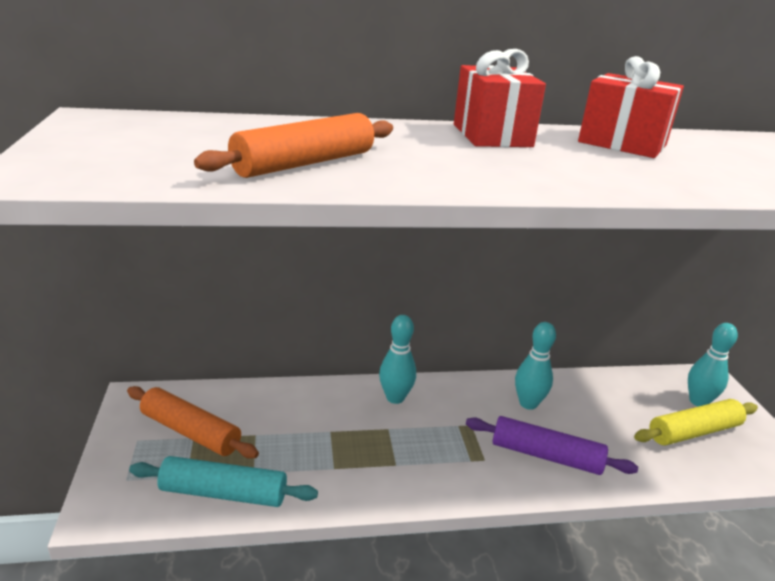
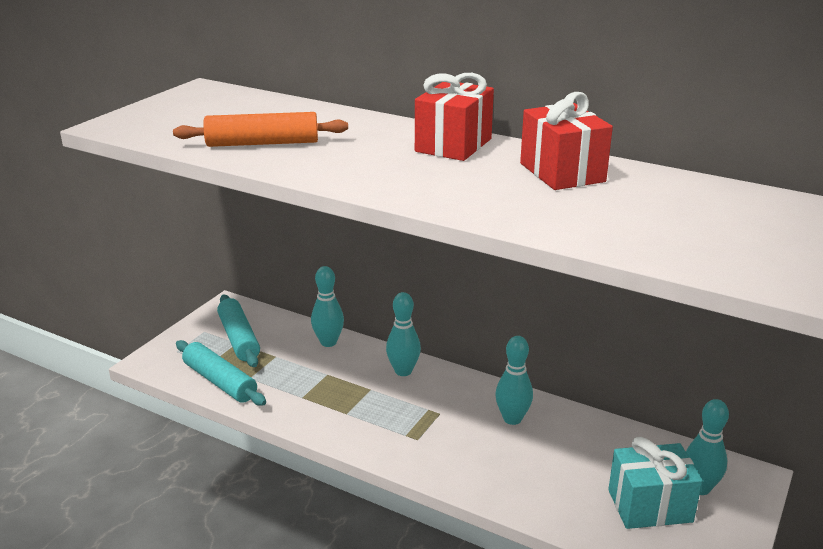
camera: 40 degrees right, 0 degrees up
(190, 432) = (239, 338): orange rolling pin -> turquoise rolling pin
(293, 397) = (328, 342): none -> turquoise bowling pin
(545, 455) = (472, 459): purple rolling pin -> none
(694, 431) = (650, 506): yellow rolling pin -> turquoise gift

